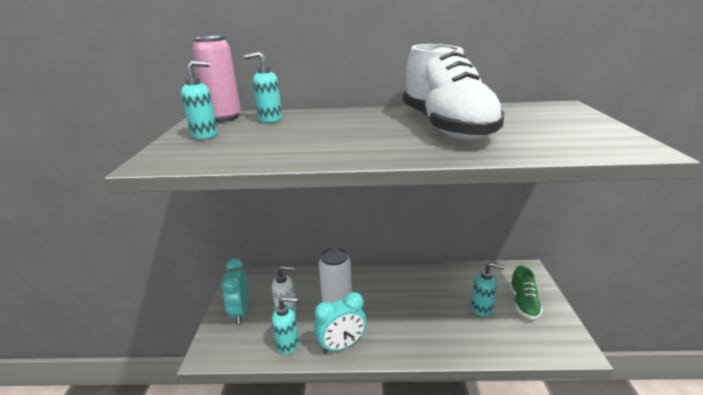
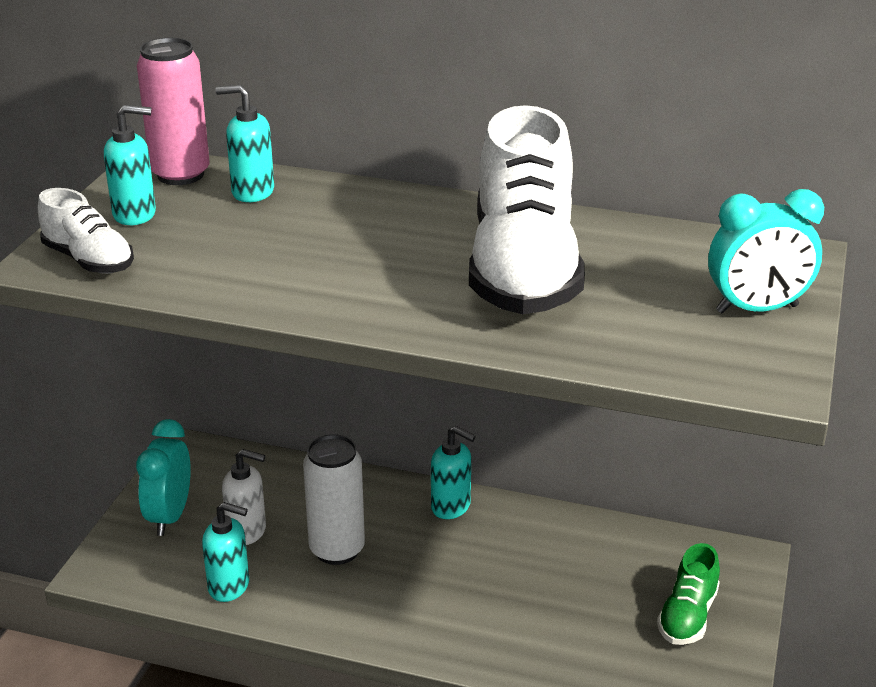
camera: 15 degrees right, 5 degrees up
(183, 157) = (89, 260): none -> white shoe
(342, 345) = (317, 609): turquoise clock -> turquoise clock (757, 309)
(481, 308) = (601, 606): turquoise soap dispenser -> turquoise soap dispenser (451, 507)

